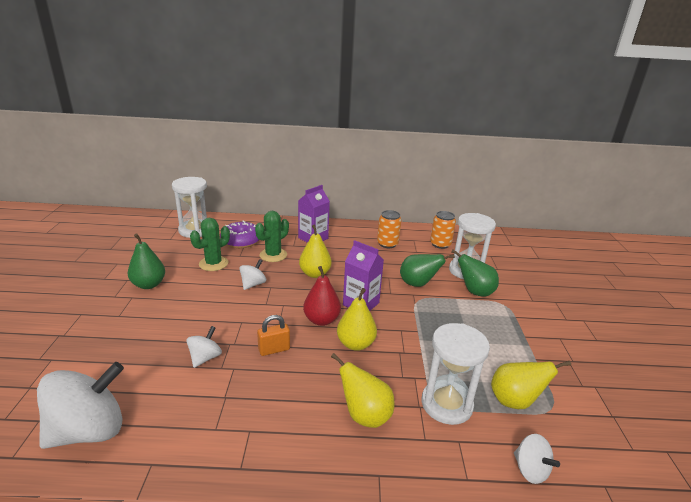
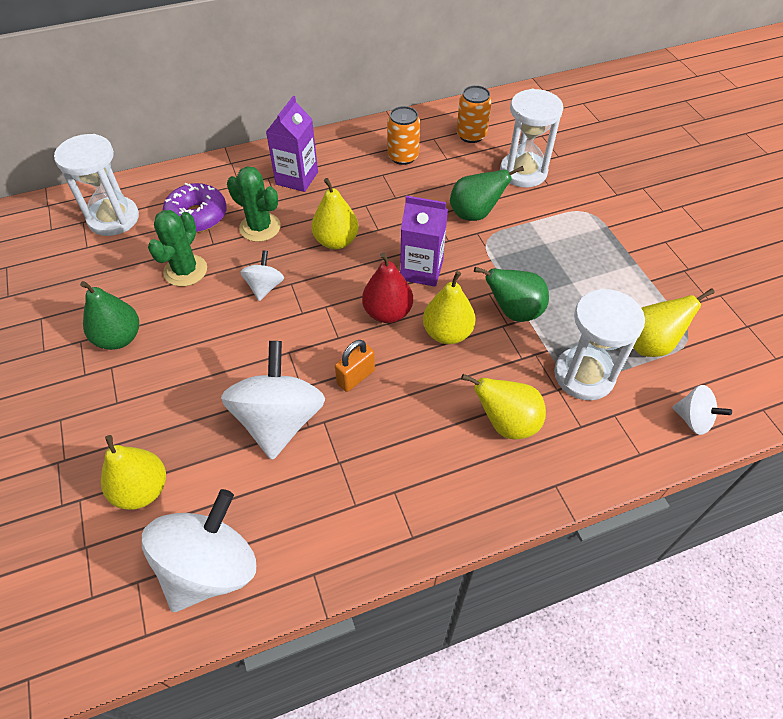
camera: 20 degrees left, 25 degrees up
(90, 367) = (142, 490): none -> yellow pear
(205, 358) = (279, 420): white spinning top -> white spinning top, size x1.99
(273, 255) = (260, 227): green cactus -> green cactus turned 75 degrees counterclockwise
(474, 292) = (547, 203): green pear -> green pear (514, 311)

